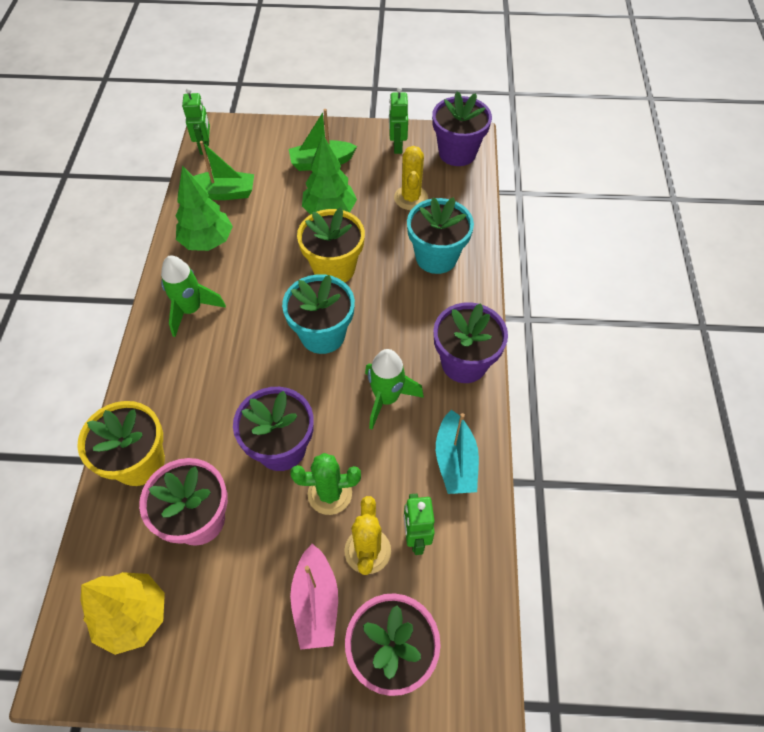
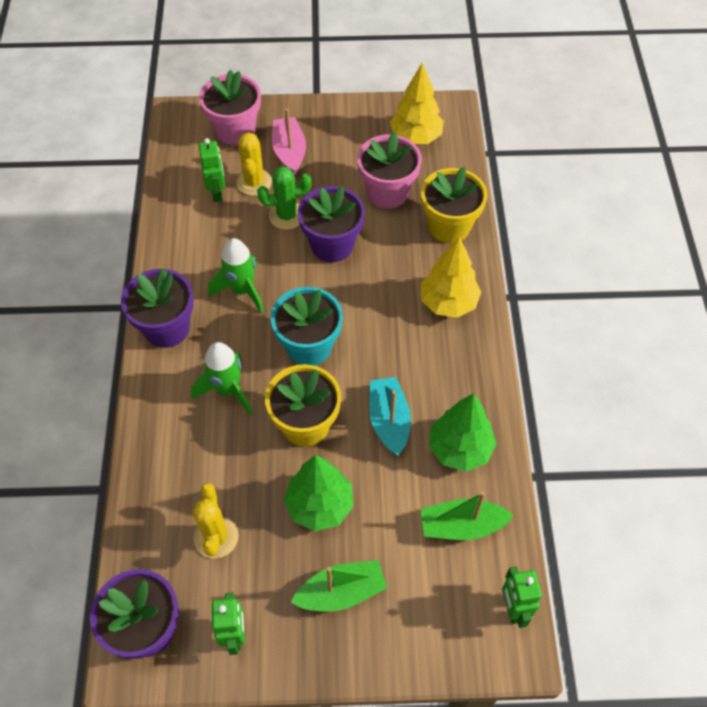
camera: 175 degrees right, 0 degrees up
(173, 368) = (448, 303): none -> yellow tree
(191, 310) = (450, 363): green rocket -> green rocket (227, 390)
(436, 257) = (187, 448): turquoise flower pot -> none
(455, 461) = (182, 245): turquoise boat -> turquoise boat (389, 420)

